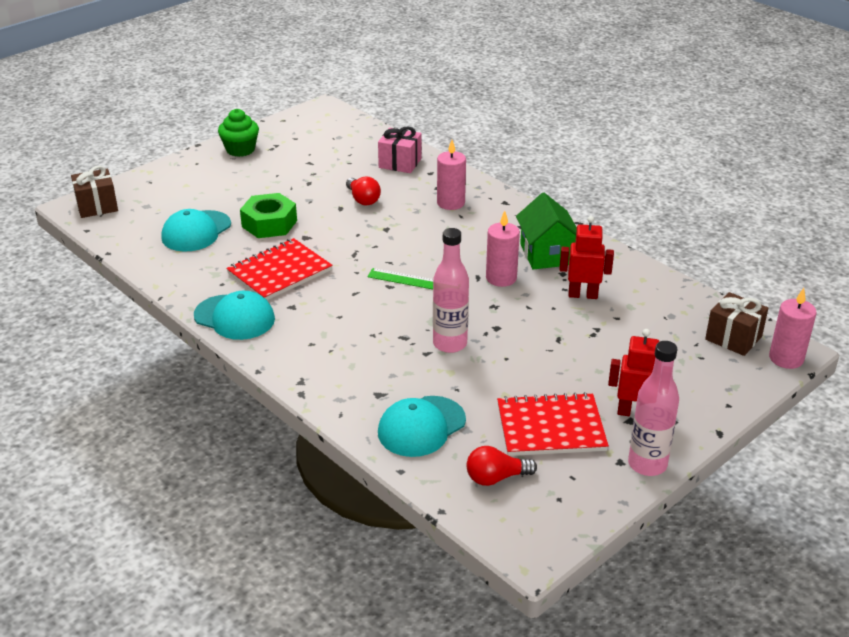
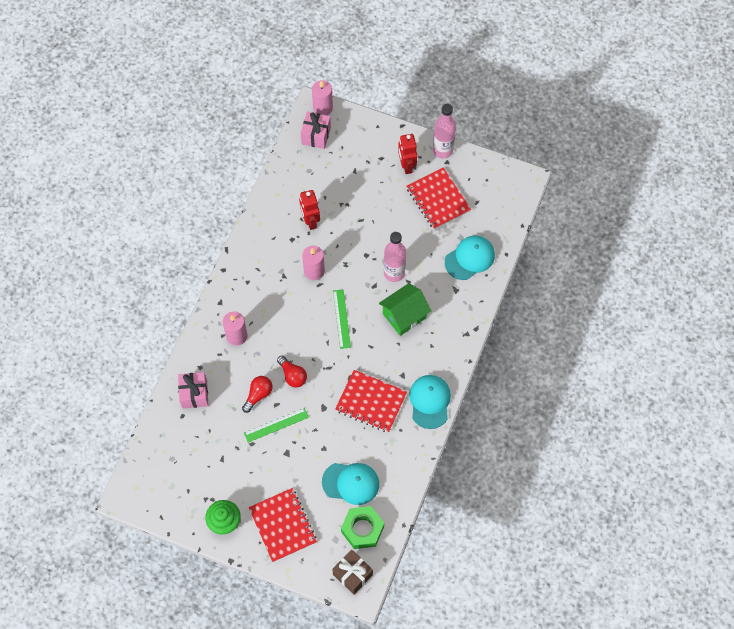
camera: 115 degrees left, 30 degrees up
(198, 179) = (282, 525): none -> red notebook
(269, 224) = (318, 440): green nut -> green nut (362, 529)
(315, 202) = (276, 425): none -> green ruler
(421, 426) = (470, 258): turquoise cap -> turquoise cap turned 60 degrees counterclockwise
(496, 478) = (488, 211): red light bulb -> red light bulb (292, 375)
(546, 254) = (274, 255): green house -> green house (404, 316)
(733, 338) = (316, 136): brown gift -> pink gift

